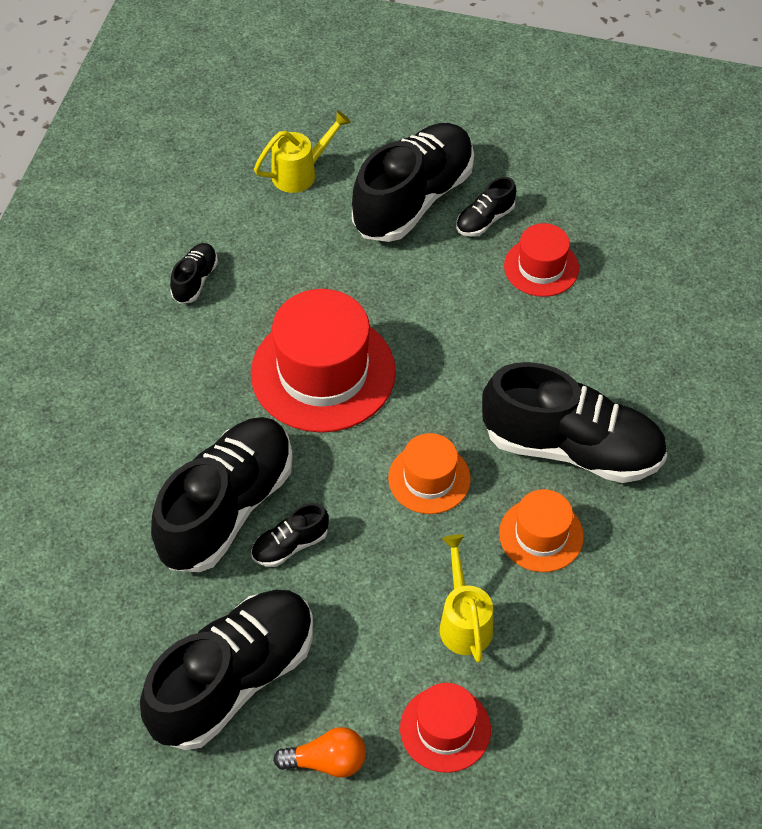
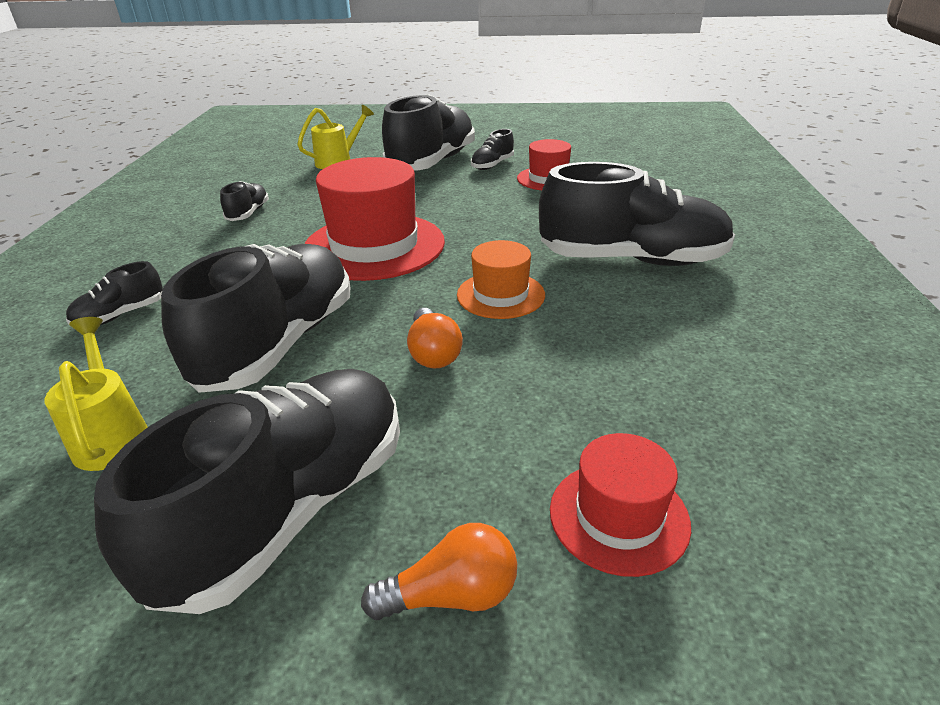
camera: 10 degrees left, 20 degrees down
(290, 545) = (357, 362): black shoe -> black shoe (121, 315)
(353, 546) = (433, 353): none -> orange light bulb
(464, 621) = (589, 398): yellow watering can -> yellow watering can (111, 435)
(541, 535) = (638, 317): orange hat -> none

